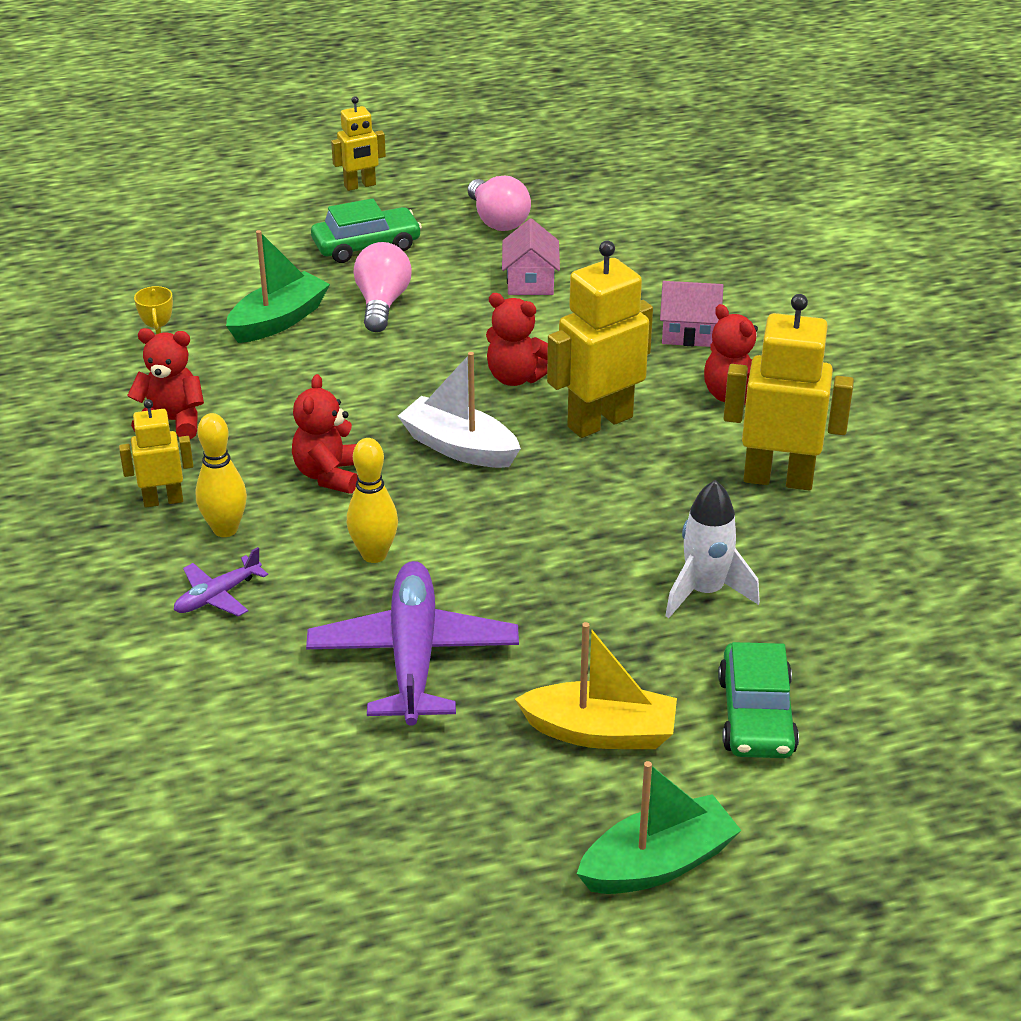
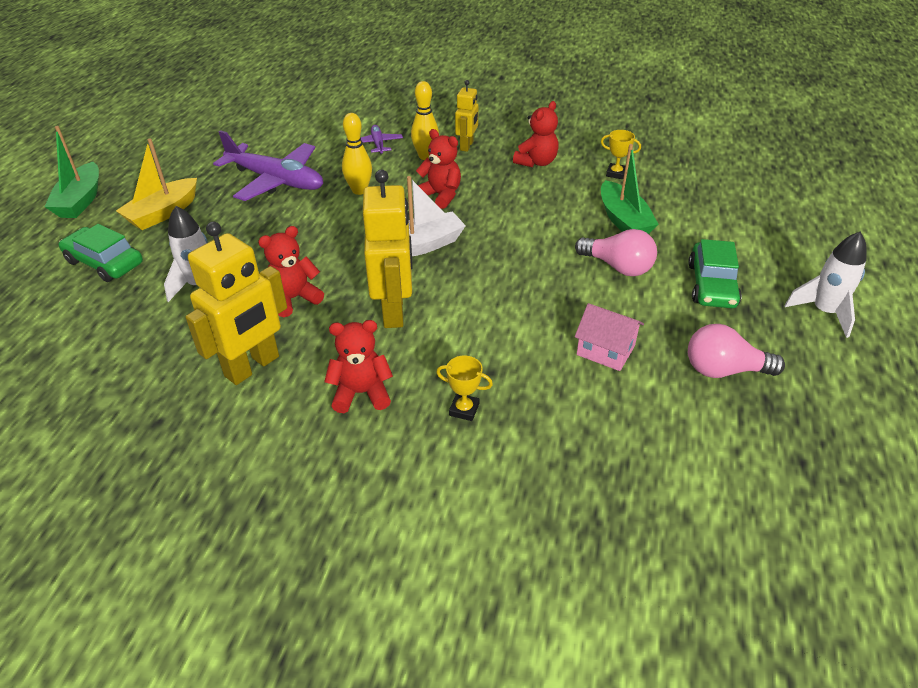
camera: 120 degrees right, 5 degrees up
(360, 186) = (824, 312): yellow robot -> white rocket
(516, 377) = (477, 294): red teddy bear -> red teddy bear (293, 299)
(689, 332) = (464, 409): pink house -> yellow trophy

